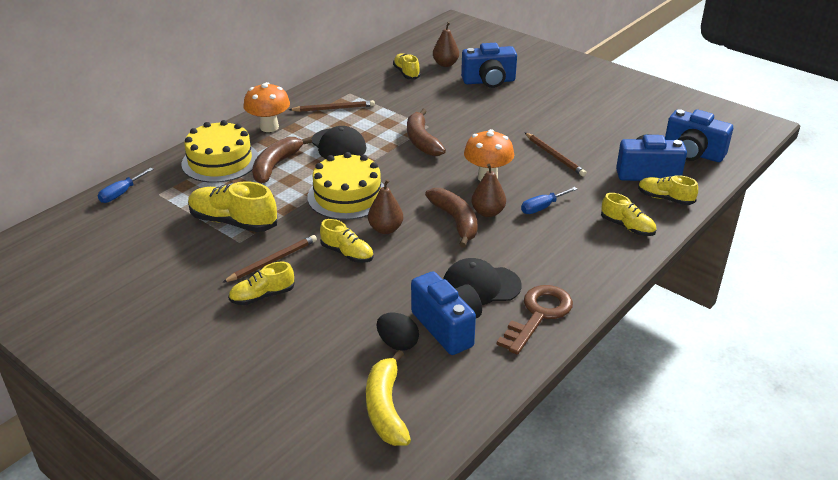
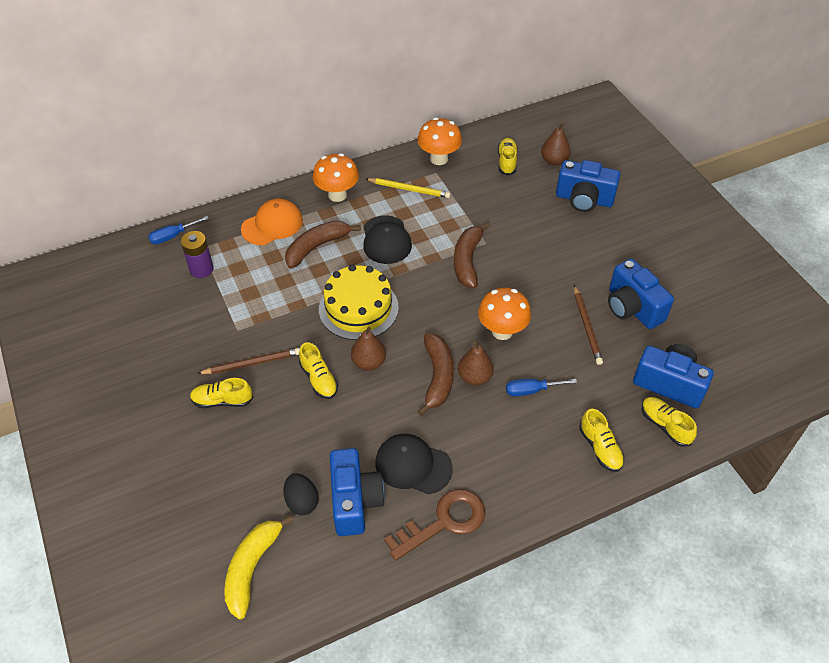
camera: 25 degrees right, 15 degrees up
(169, 209) = (201, 269): none -> purple battery
(220, 161) = (272, 225): yellow cake -> orange cap
(233, 222) = (244, 304): yellow shoe -> none
(334, 108) = (409, 189): brown pencil -> yellow pencil
(345, 84) = (439, 159): none -> orange mushroom
(692, 153) = (738, 374): blue camera -> blue camera (632, 308)

